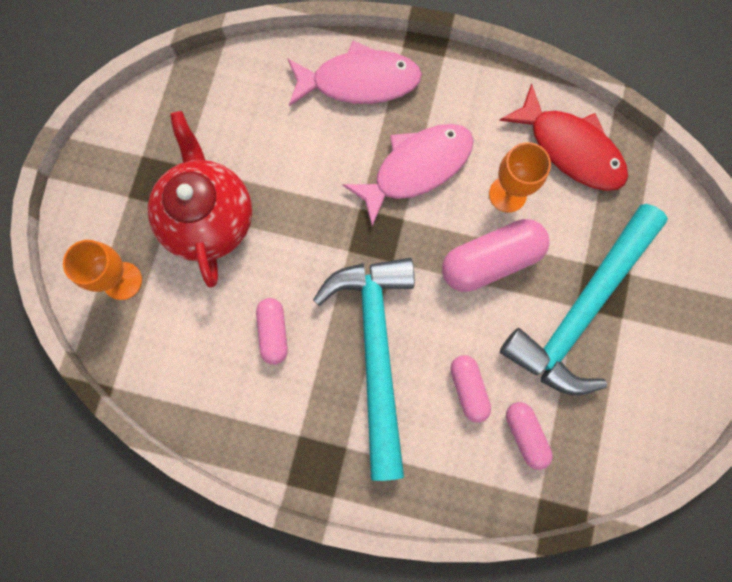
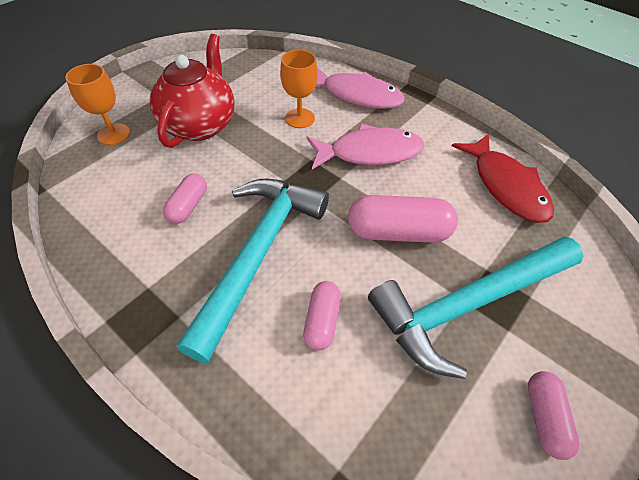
camera: 25 degrees right, 25 degrees down
(507, 194) = (436, 194): orange goblet -> orange goblet (300, 118)
(525, 434) = (356, 391): pink capsule -> pink capsule (544, 417)

